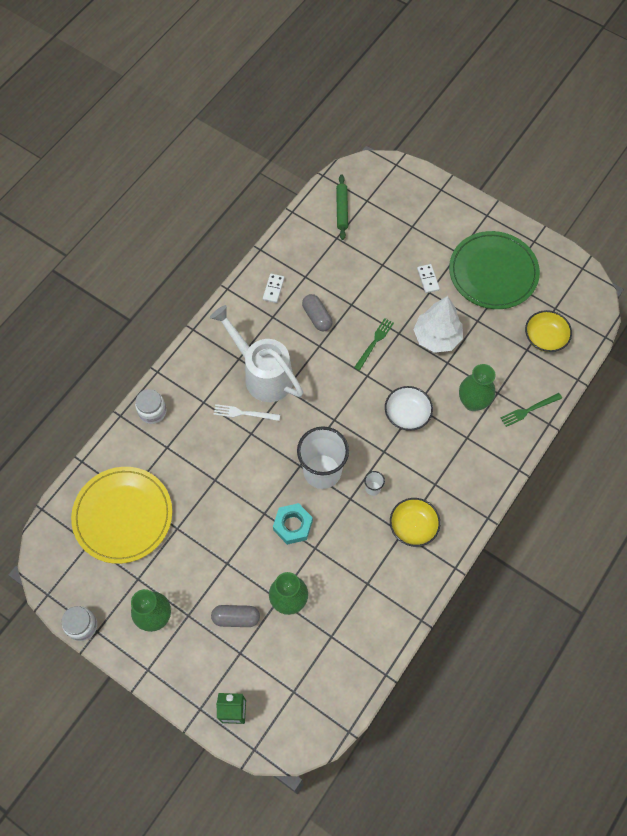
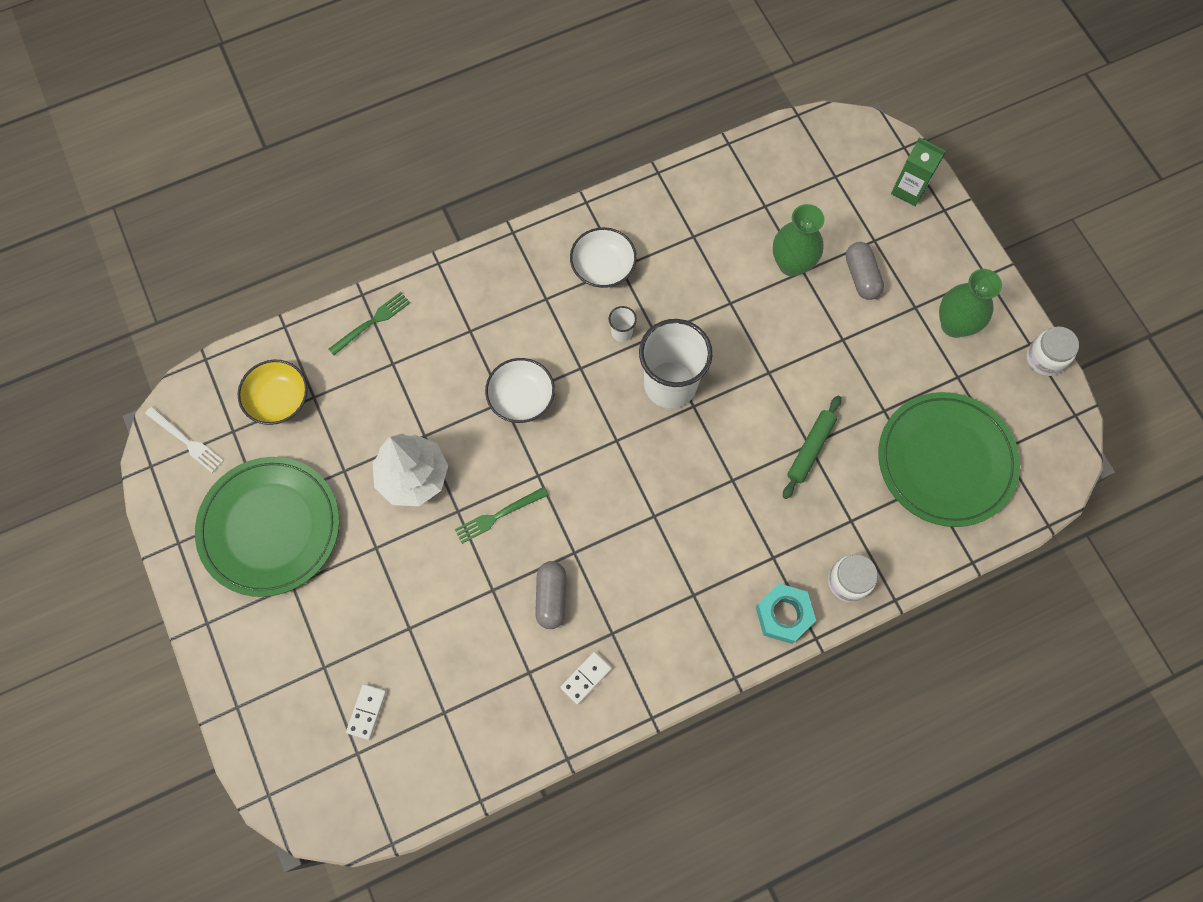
camera: 150 degrees left, 5 degrees up
(123, 516) = (946, 461): yellow plate -> green plate
(236, 618) = (861, 276): grey capsule -> grey capsule turned 45 degrees clockwise
(244, 413) = (727, 512): white fork -> white fork (186, 441)
(263, 374) = (673, 553): white watering can -> none
(293, 525) = (742, 340): turquoise nut -> turquoise nut (783, 615)
(342, 209) = (404, 759): green rolling pin -> green rolling pin (810, 449)
(413, 526) = (603, 267): yellow bowl -> white bowl
(428, 279) = (363, 568): white domino -> white domino (366, 712)
(473, 402) = (431, 368): green vase -> none
(529, 410) = (372, 322): green fork -> green fork turned 45 degrees counterclockwise

